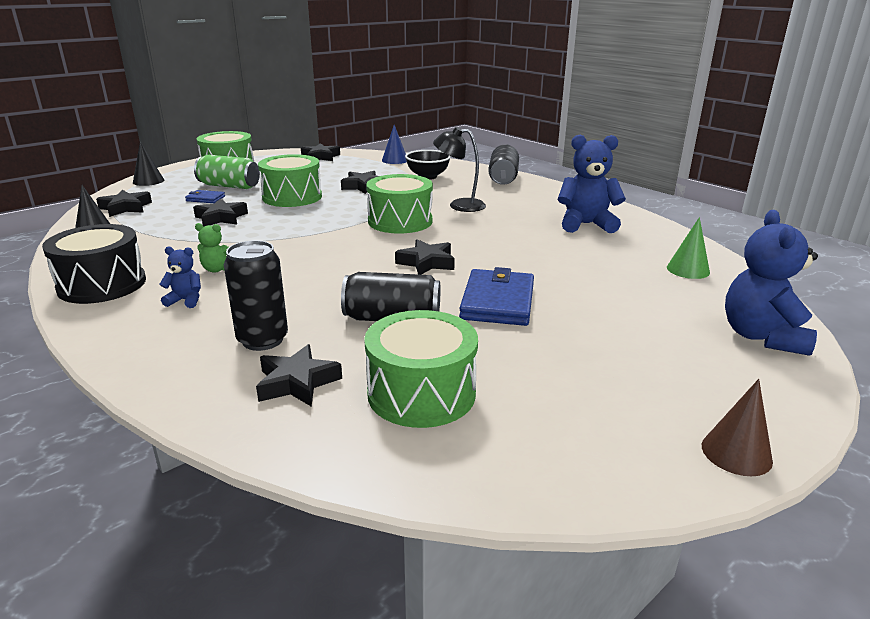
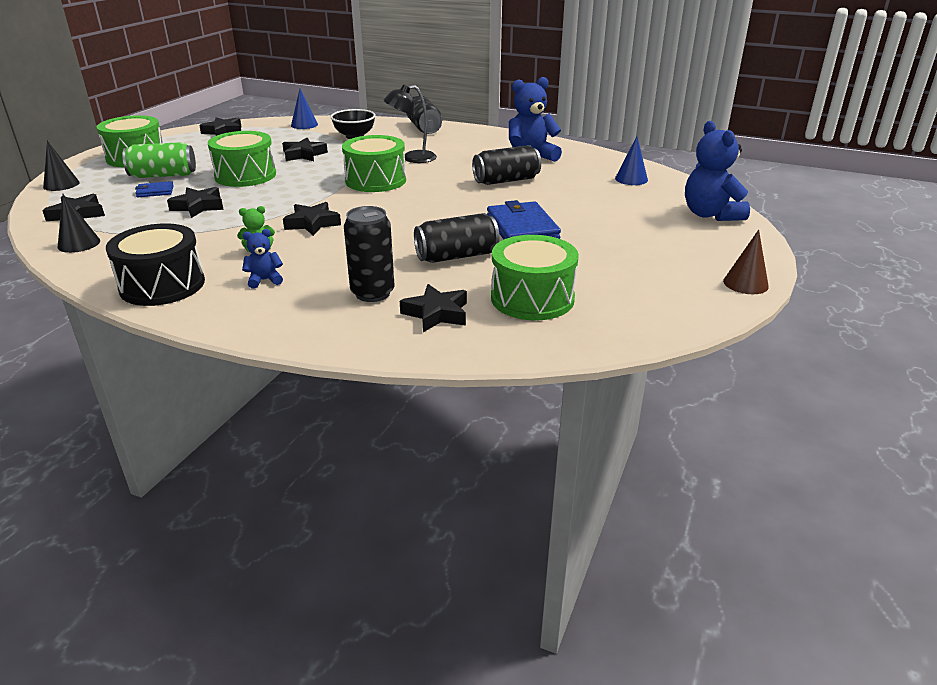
camera: 25 degrees left, 5 degrees up
(426, 263) = (437, 210): black star -> black star (312, 223)
(534, 245) = (506, 180): none -> black can
(688, 270) = (631, 179): green cone -> blue cone

